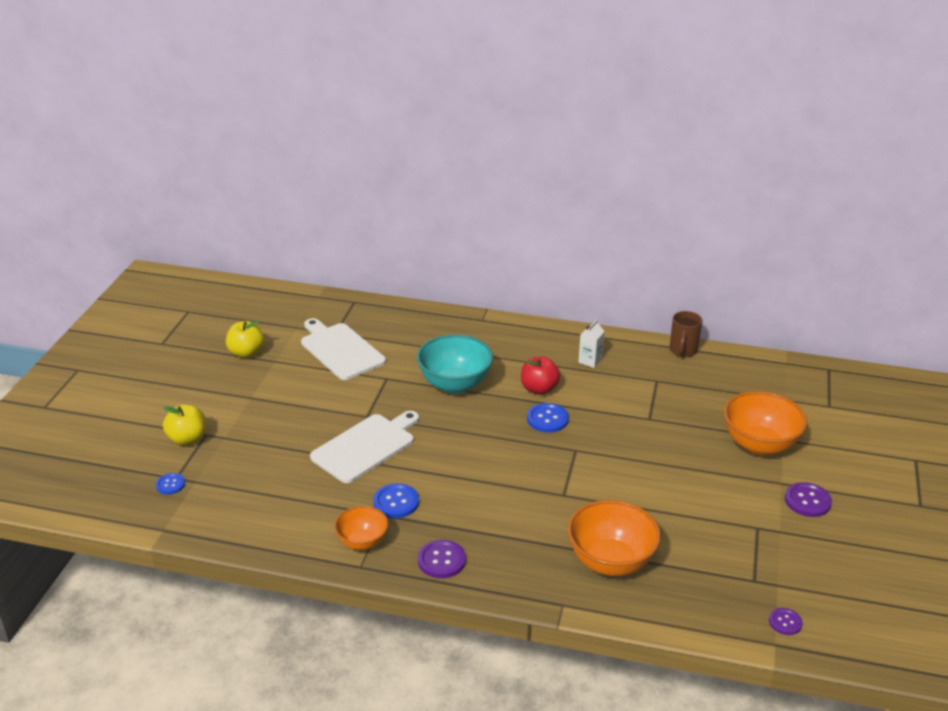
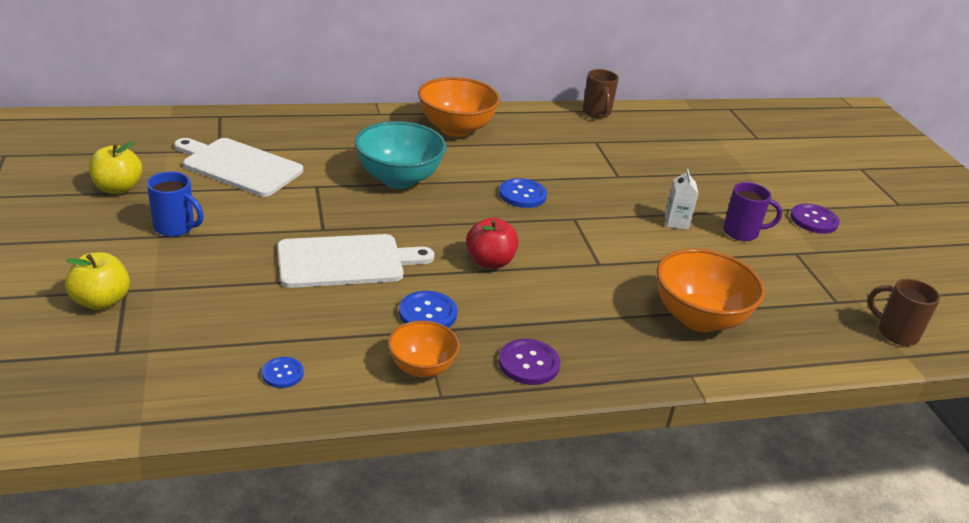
camera: 30 degrees left, 0 degrees up
(170, 484) = (114, 362): blue button -> blue button (282, 373)
(265, 393) = (175, 227): none -> blue mug
(366, 446) = (346, 261): white cutting board -> white cutting board turned 60 degrees clockwise
(539, 389) = (490, 168): red apple -> red apple (490, 262)
(590, 361) = (519, 134): white carton -> white carton (676, 222)
(721, 496) = (742, 232): none -> purple mug
(759, 445) = (732, 180): orange bowl -> orange bowl (456, 129)
(785, 622) = (895, 333): purple button -> brown mug

